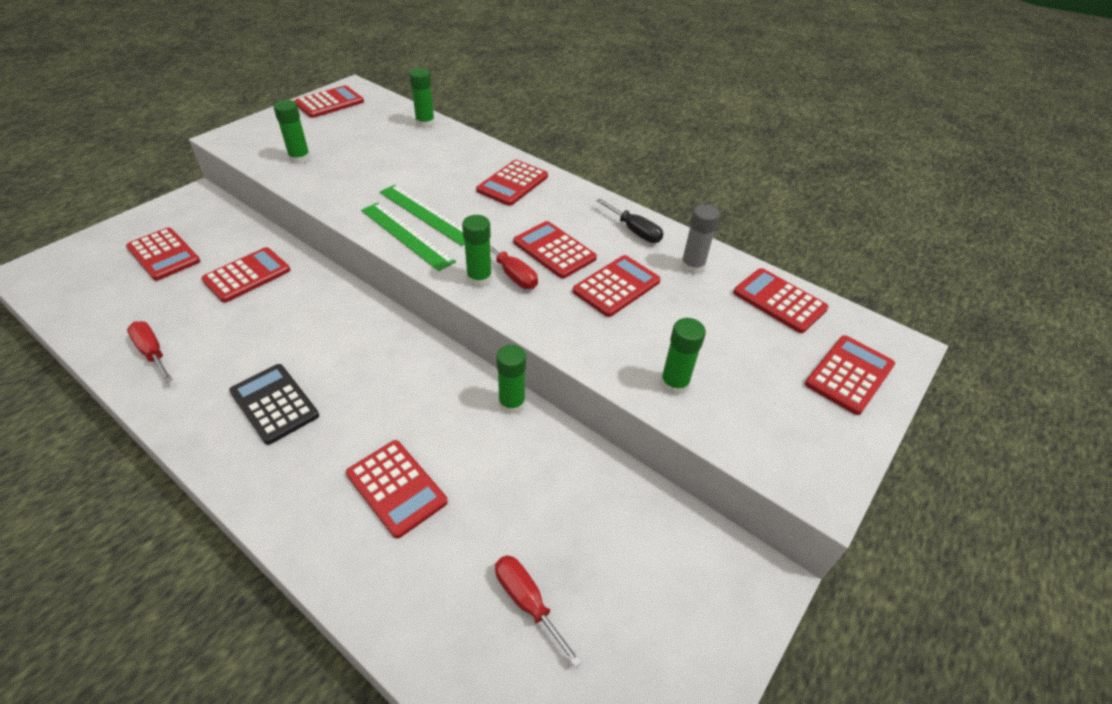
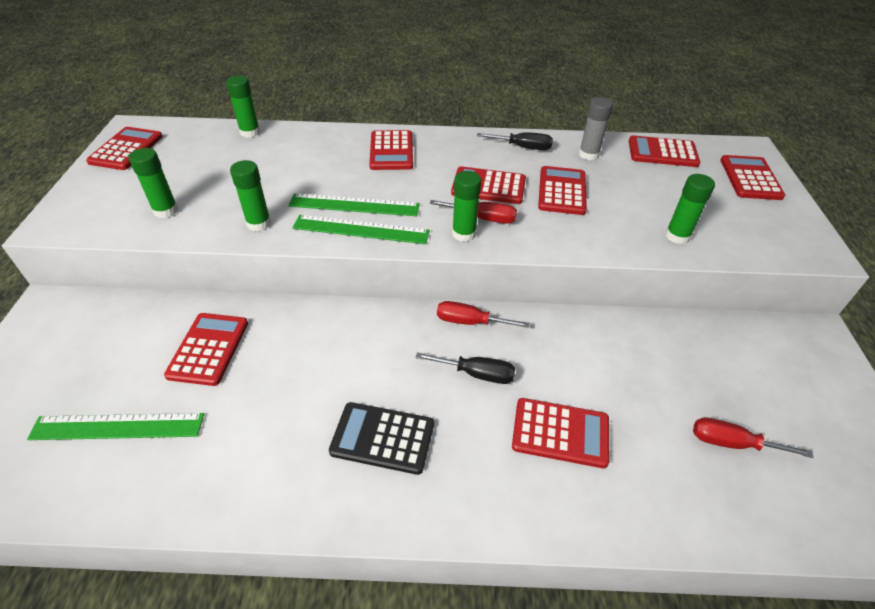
camera: 35 degrees left, 0 degrees up
(146, 295) = (117, 427): none -> green ruler
(152, 352) = (200, 473): red screwdriver -> red screwdriver (470, 322)
(164, 254) = (84, 379): red calculator -> none
(392, 402) = (477, 374): none -> black screwdriver
(512, 403) = (559, 320): green glue stick -> green glue stick (259, 223)

